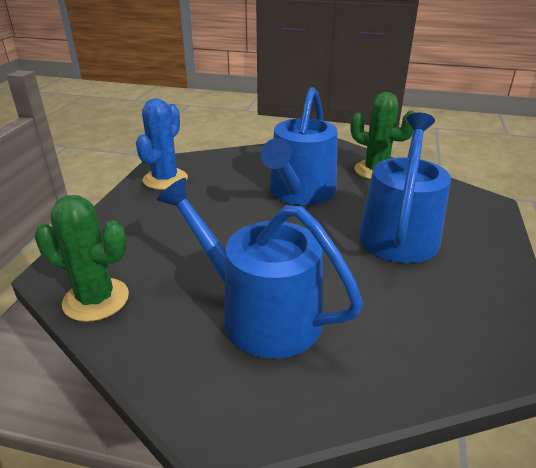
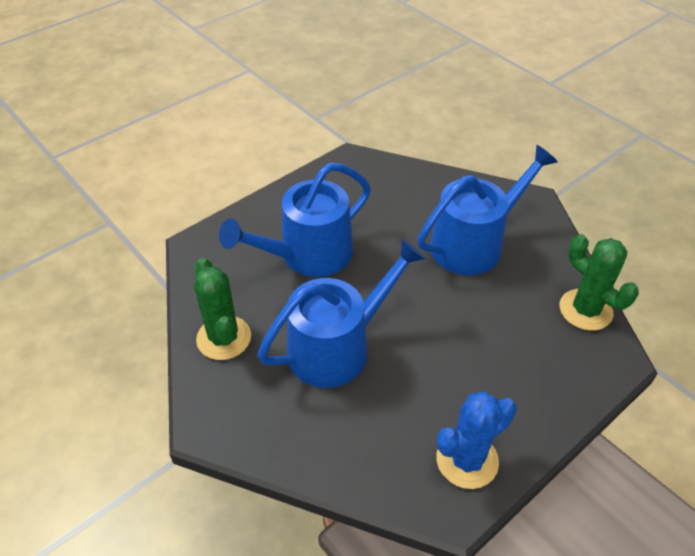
camera: 145 degrees left, 15 degrees up
(261, 314) = (473, 243): blue watering can -> blue watering can turned 105 degrees counterclockwise

